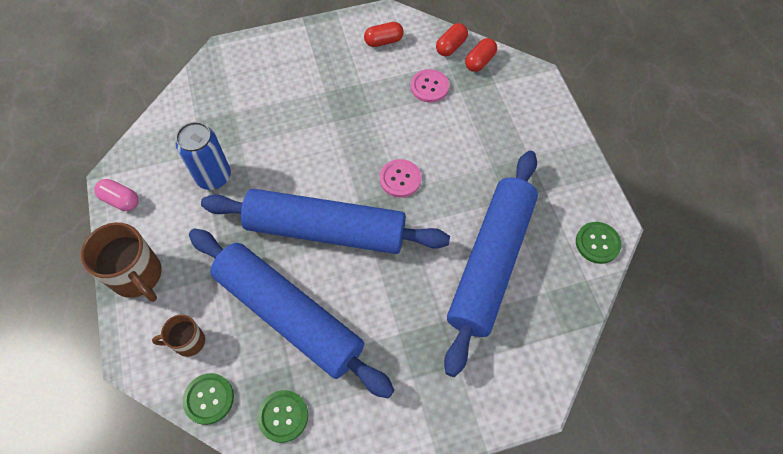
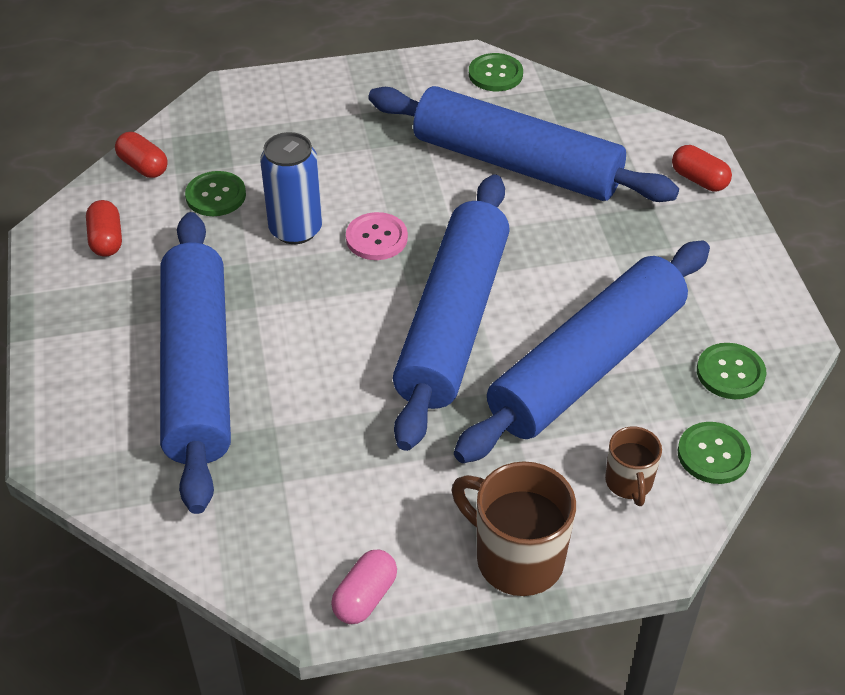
camera: 85 degrees left, 15 degrees down
(137, 276) = (516, 558): brown mug -> brown mug turned 105 degrees counterclockwise
(213, 177) = (337, 461): blue can -> blue can (295, 229)
(282, 101) = (197, 370): none -> blue rolling pin
(429, 87) = (216, 195): pink button -> green button
(480, 61) = (182, 140): red capsule -> red capsule (699, 180)

